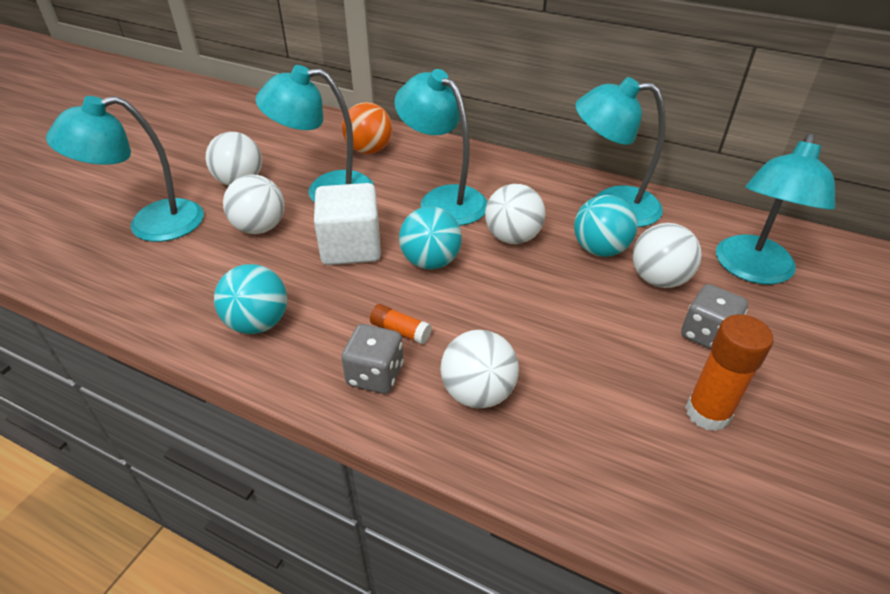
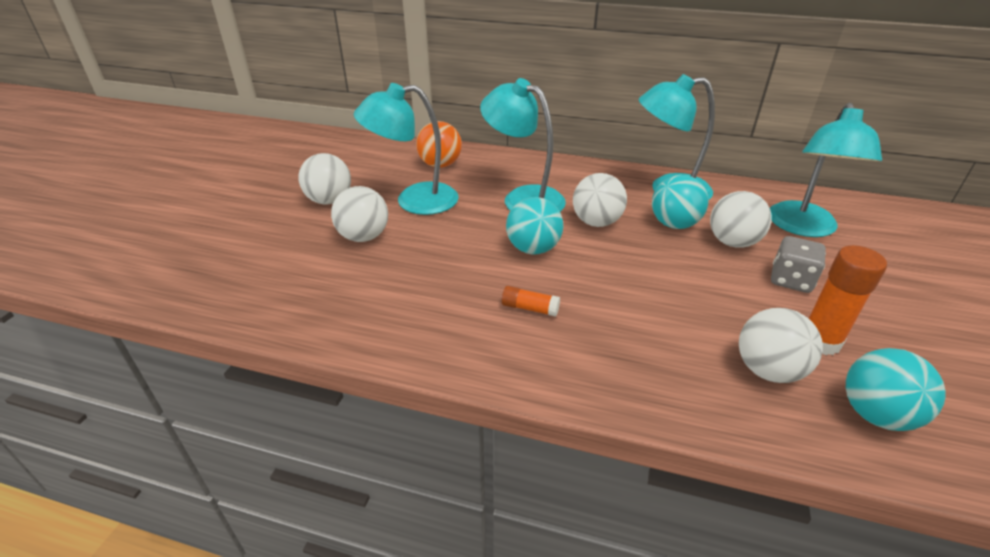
camera: 10 degrees left, 5 degrees down
(151, 224) = (255, 244): turquoise lamp -> none
(258, 323) = (394, 317): turquoise ball -> turquoise ball (876, 414)
(351, 247) = (456, 244): white cube -> none
(375, 375) = (522, 348): grey dice -> none
(478, 393) = (621, 351): white ball -> white ball (768, 370)

